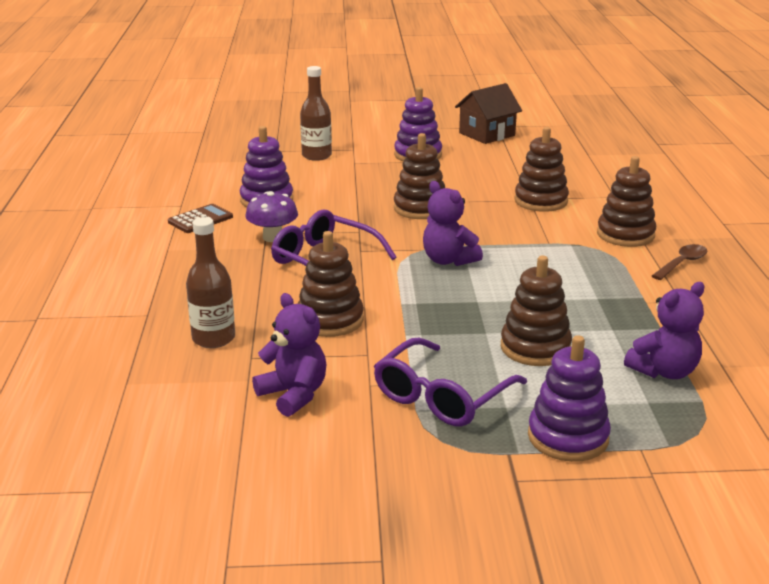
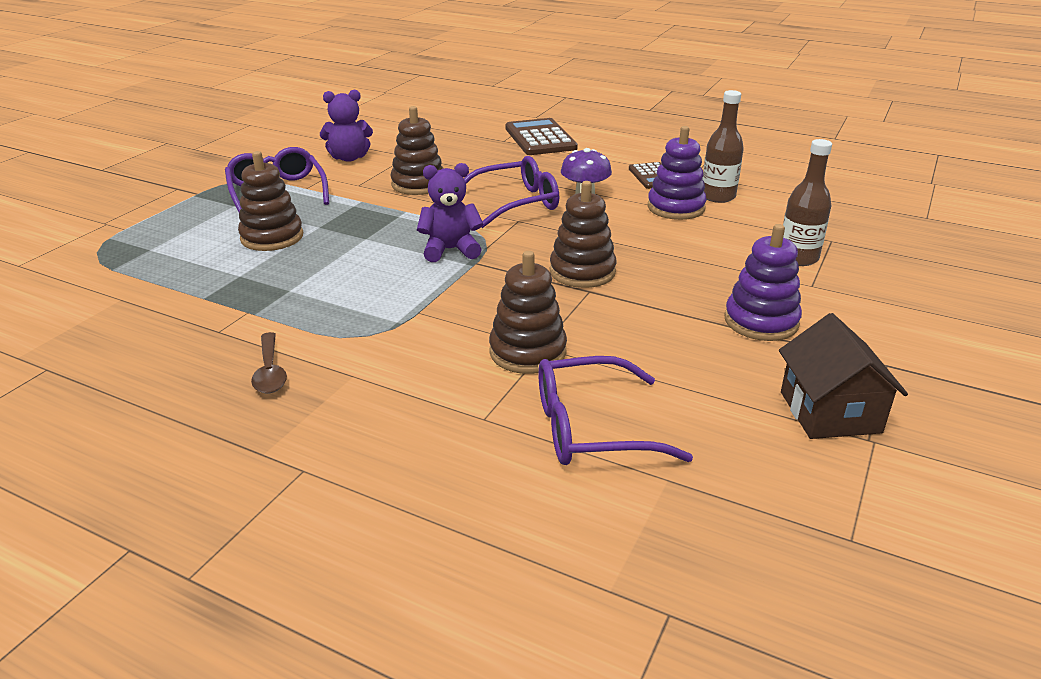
camera: 120 degrees right, 5 degrees up
(124, 295) = (540, 138): none -> brown calculator
(213, 338) = (445, 151): brown bottle -> brown bottle (718, 196)
(568, 437) = (176, 212): purple stacking toy -> none
(580, 173) = (591, 428): none -> purple glasses
(625, 235) = (375, 369): brown stacking toy -> none
(664, 371) = (162, 271): purple teddy bear -> none

